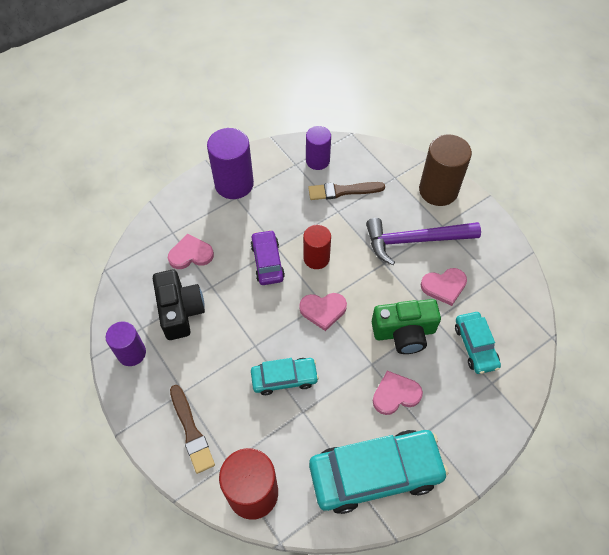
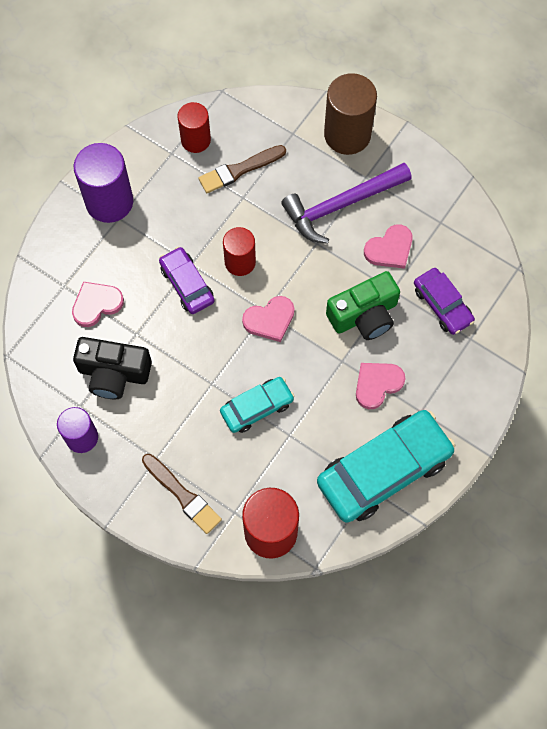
camera: 20 degrees left, 10 degrees up
(180, 311) = (114, 373): black camera -> black camera turned 135 degrees clockwise
(317, 161) = (195, 140): purple cylinder -> red cylinder
(475, 346) = (442, 305): turquoise car -> purple car

